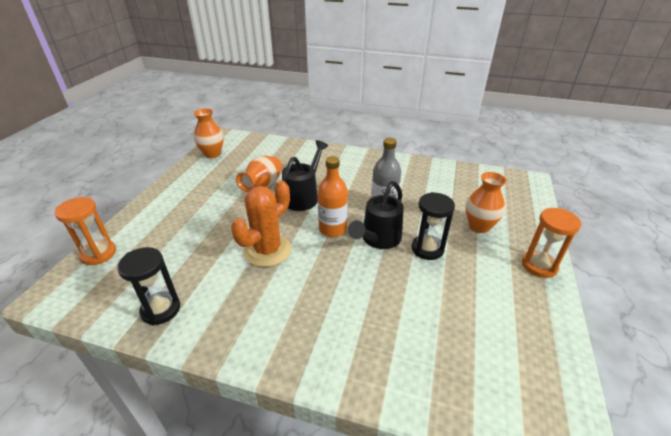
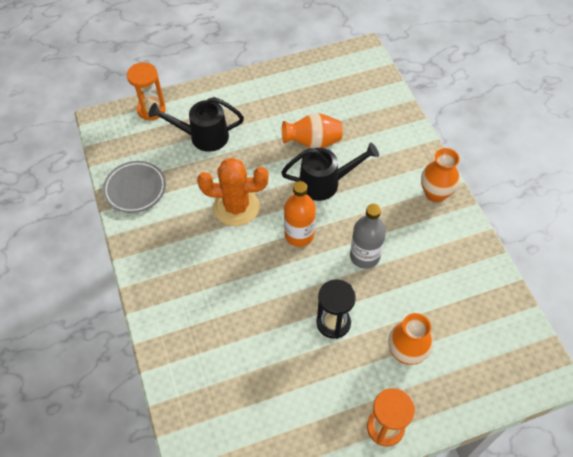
camera: 55 degrees right, 20 degrees up
(161, 309) = (135, 189): black hourglass -> grey plate
(212, 154) = (324, 68): orange vase -> orange vase (435, 193)
(378, 239) = (314, 277): black watering can -> black watering can (203, 136)

